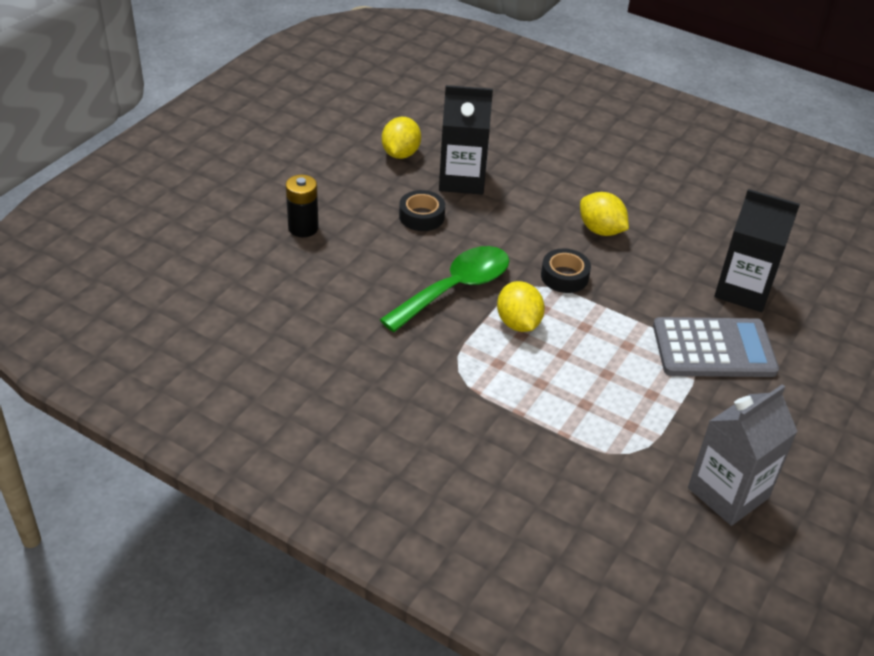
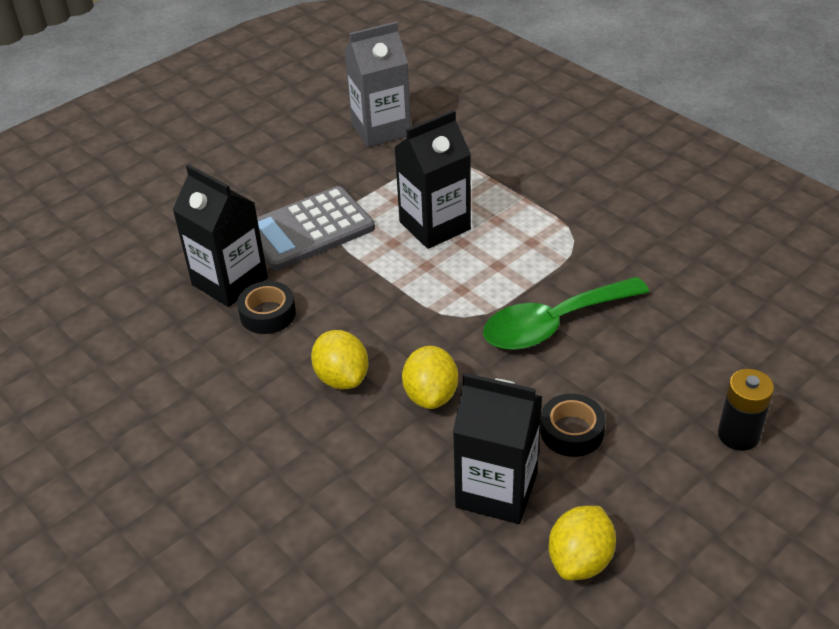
camera: 160 degrees left, 0 degrees up
(518, 323) = (496, 277): yellow lemon -> yellow lemon (431, 395)
(564, 276) = (420, 322): black tape -> black tape (267, 314)
(598, 369) = (435, 226): none -> black carton
(713, 348) = (309, 229): grey calculator -> grey calculator turned 45 degrees counterclockwise

